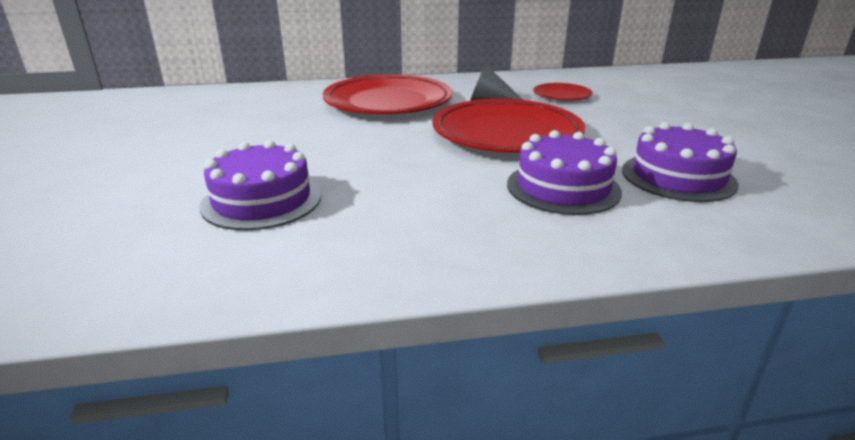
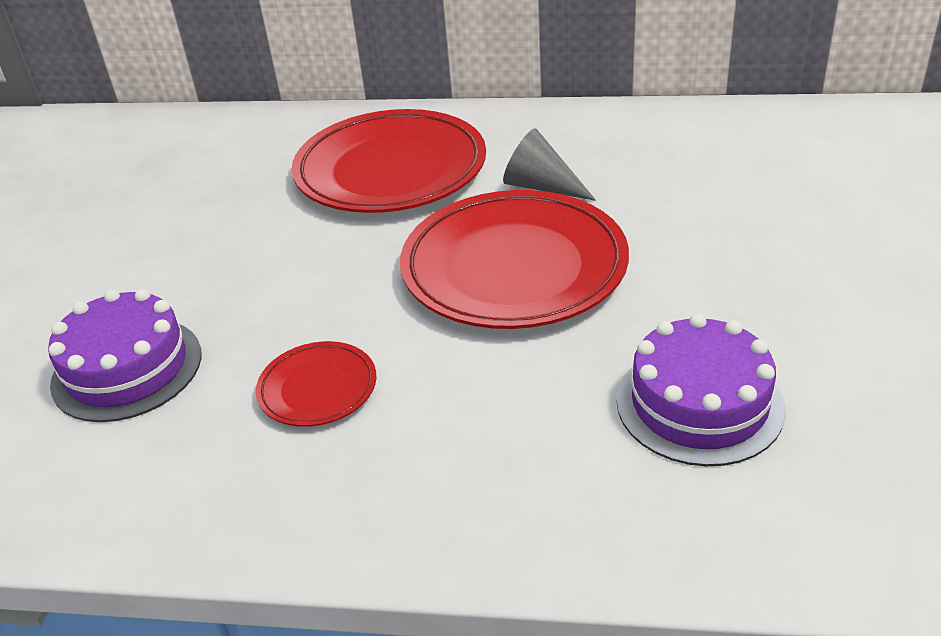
camera: 20 degrees right, 10 degrees up
(562, 95) = (668, 176): red plate -> red plate (318, 388)
(563, 187) = (512, 402): purple cake -> none

